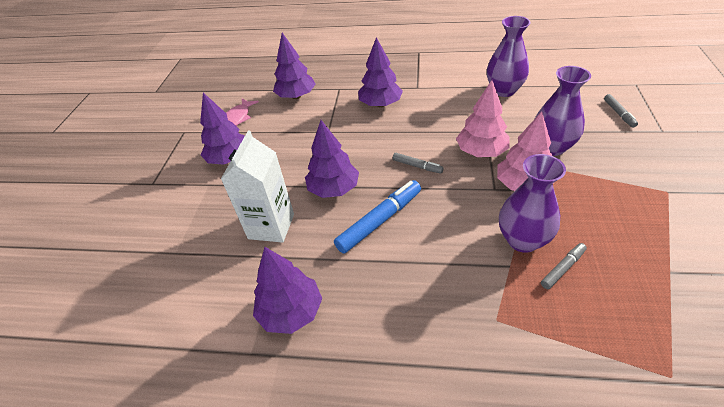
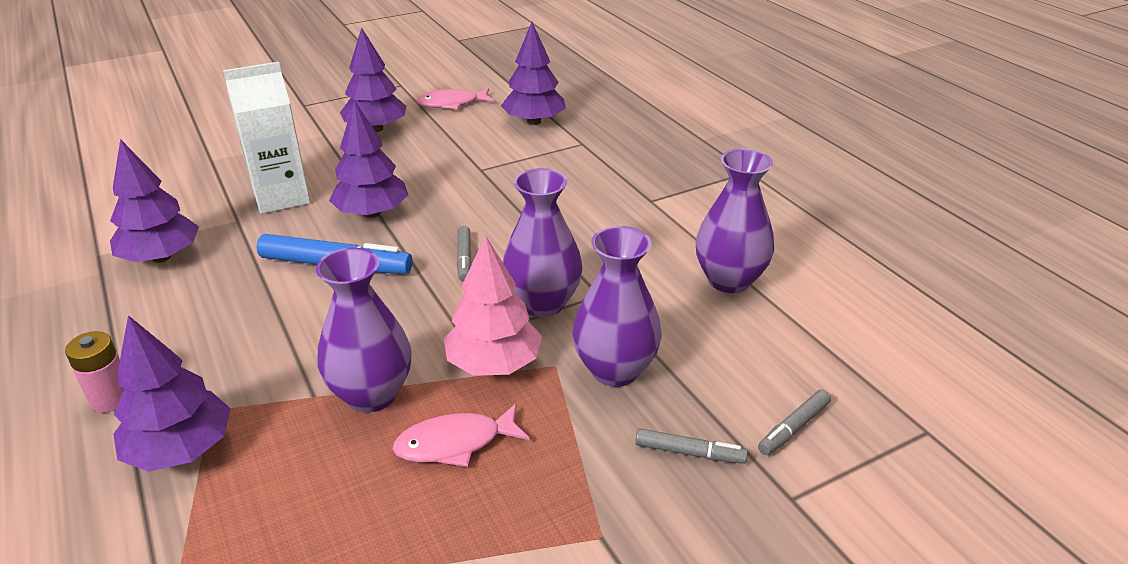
camera: 50 degrees right, 10 degrees down
(380, 104) = (578, 185): purple tree -> purple tree (181, 450)
(452, 375) = (111, 398): none -> pink battery
(481, 152) = (542, 303): pink tree -> purple vase
(562, 268) = (335, 448): grey marker -> grey marker (689, 452)
(581, 219) = (455, 443): none -> pink fish

